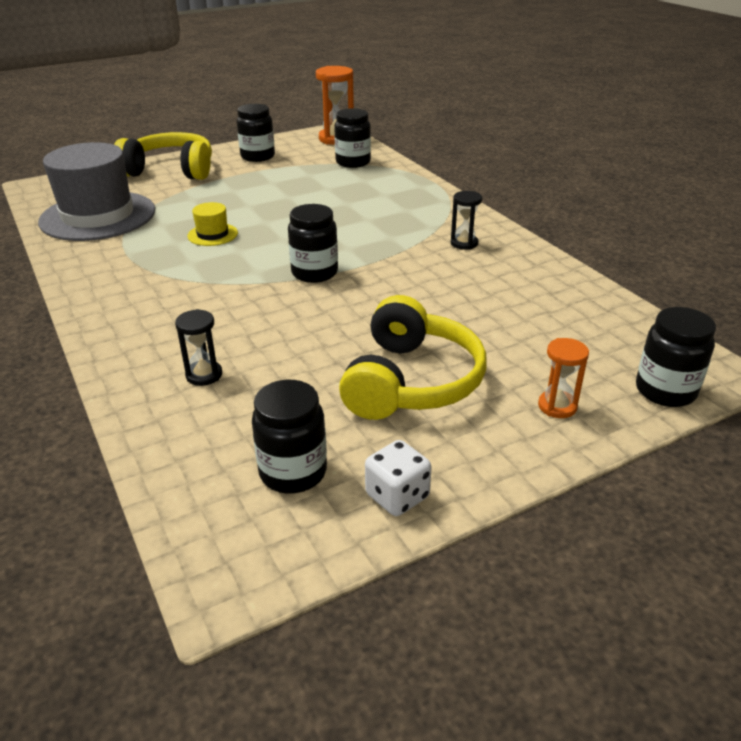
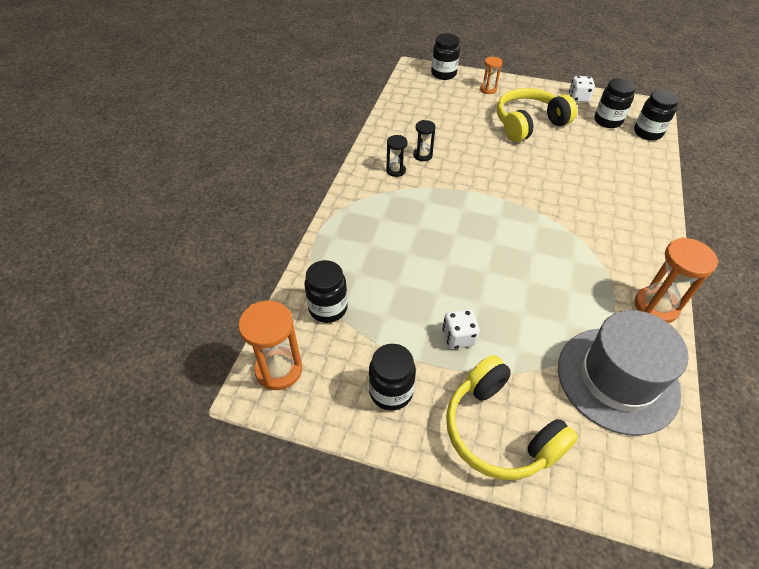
camera: 135 degrees left, 15 degrees up
(80, 266) = (656, 306): none -> orange hourglass
(204, 375) = (617, 175): black hourglass -> black hourglass (423, 155)
(212, 234) = (537, 282): yellow hat -> none
(243, 187) = (458, 337): none -> white dice
(314, 273) = (505, 202): black jar -> black jar (647, 133)

